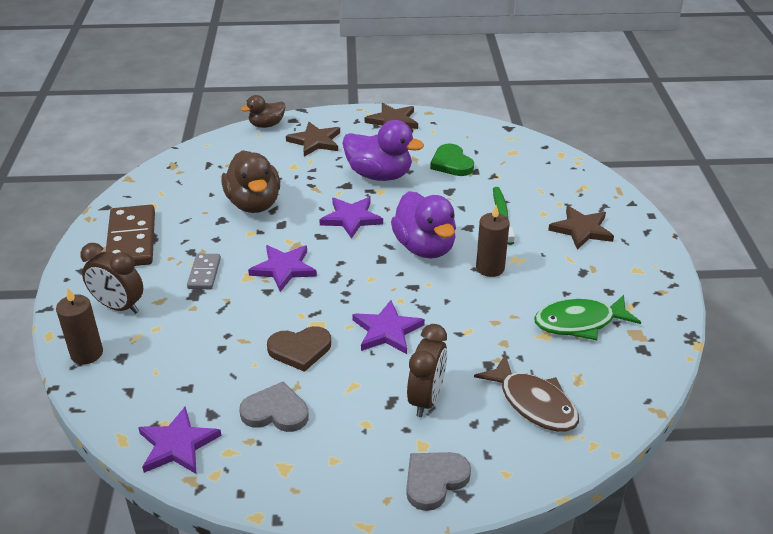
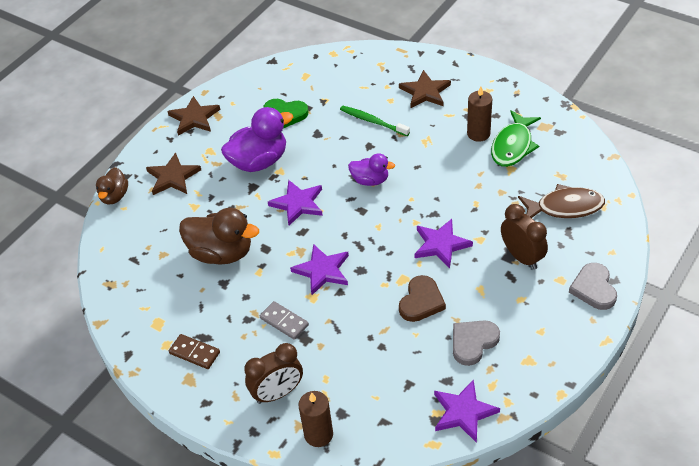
camera: 50 degrees left, 10 degrees up
(132, 240) = (194, 353): brown domino -> brown domino, size x0.54
(425, 247) = (370, 180): purple duck -> purple duck, size x0.59
(490, 268) = (423, 158): brown candle -> brown candle (478, 133)

